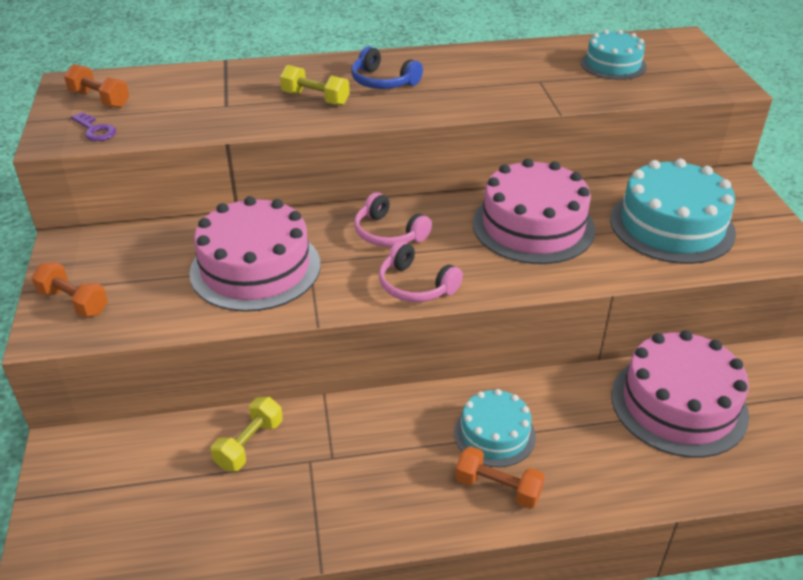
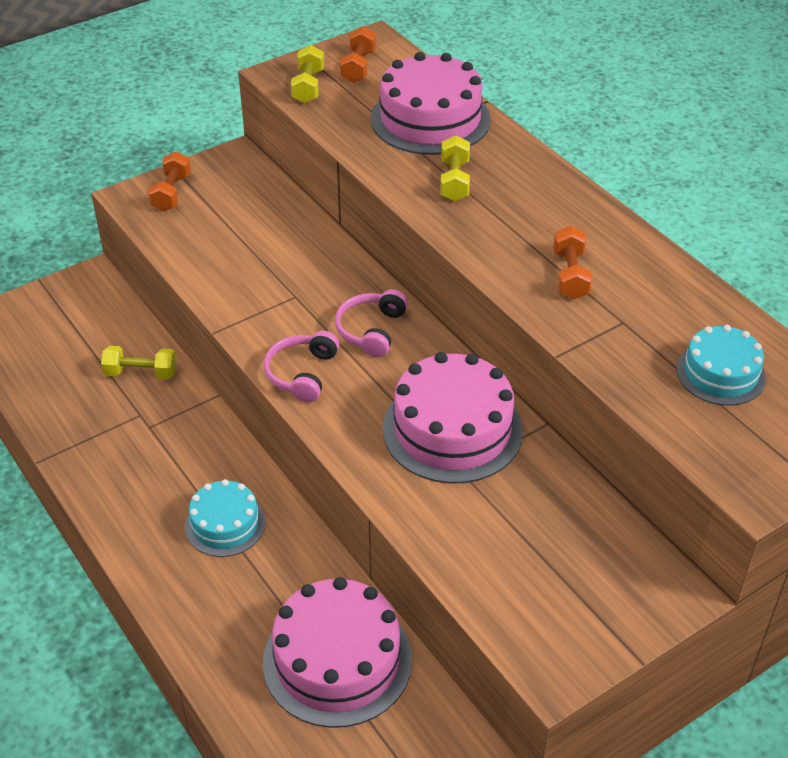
camera: 65 degrees right, 5 degrees up
(95, 130) = (308, 86): purple key -> yellow dumbbell
(255, 268) = (268, 268): pink cake -> pink cake (430, 119)
(383, 82) = (524, 211): blue headphones -> none
(498, 488) = (162, 544): orange dumbbell -> orange dumbbell (570, 275)
(671, 225) = (531, 545): turquoise cake -> none

